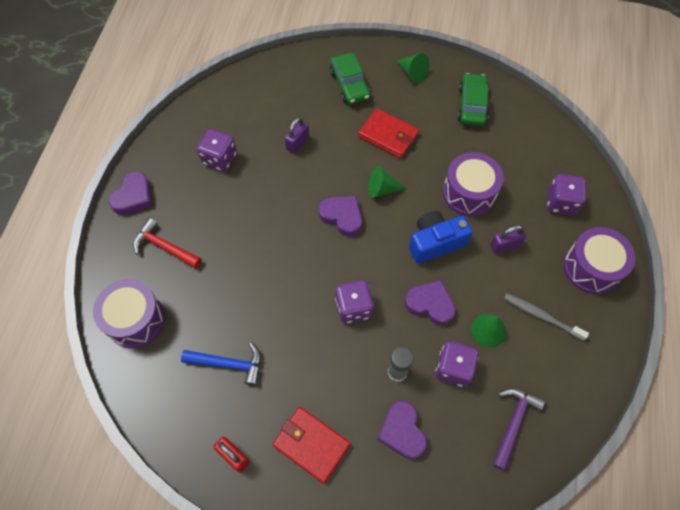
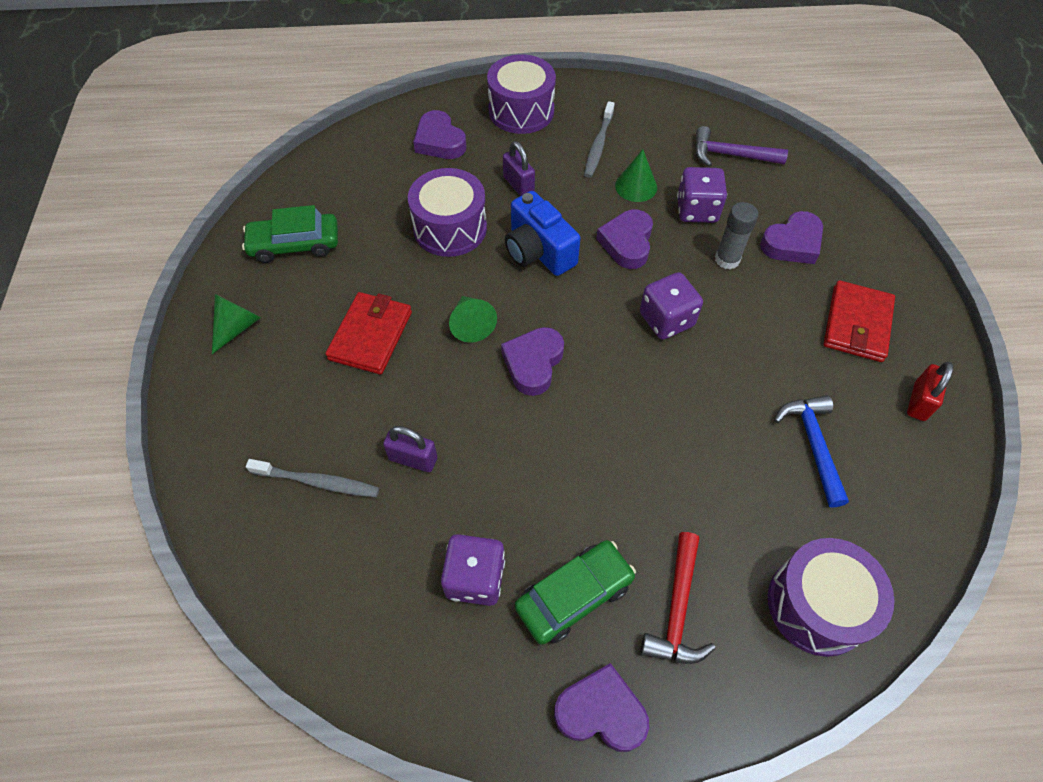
camera: 105 degrees left, 5 degrees down
(299, 100) = (317, 482): none -> grey toothbrush
(349, 84) = (271, 411): green car -> green car (574, 596)
(561, 202) = (439, 141): purple dice -> purple heart

